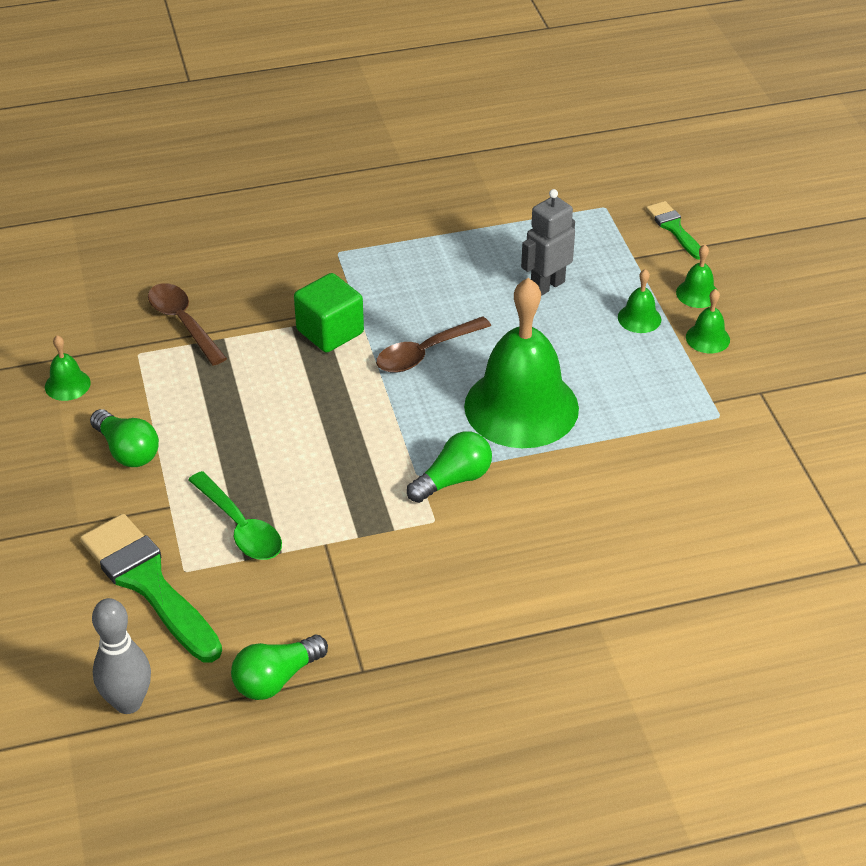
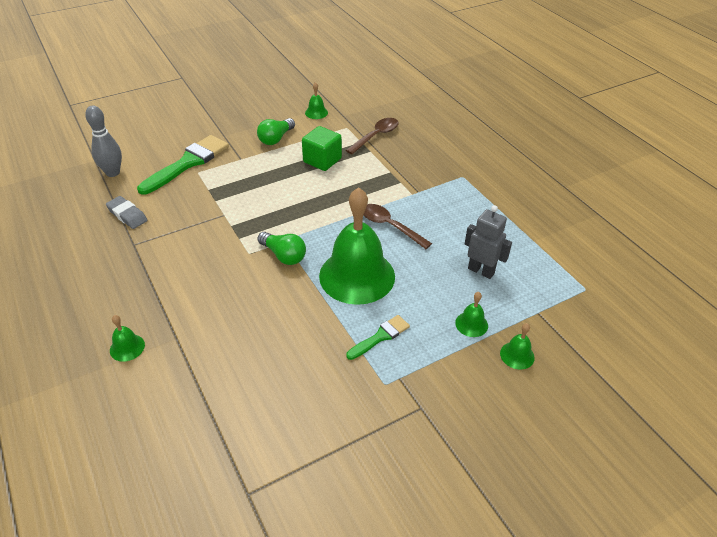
camera: 75 degrees right, 0 degrees up
(240, 527) = (230, 184): green spoon -> none
(276, 679) = (127, 215): green light bulb -> grey eraser
(330, 332) = (391, 186): green cube -> green cube (322, 160)
(674, 228) = (586, 332): green brush -> green brush (380, 337)
(707, 338) = (468, 367): green bell -> green bell (127, 347)

